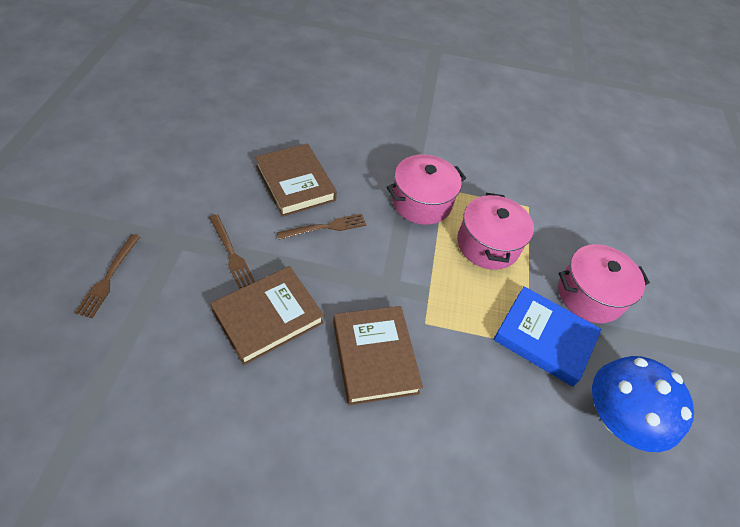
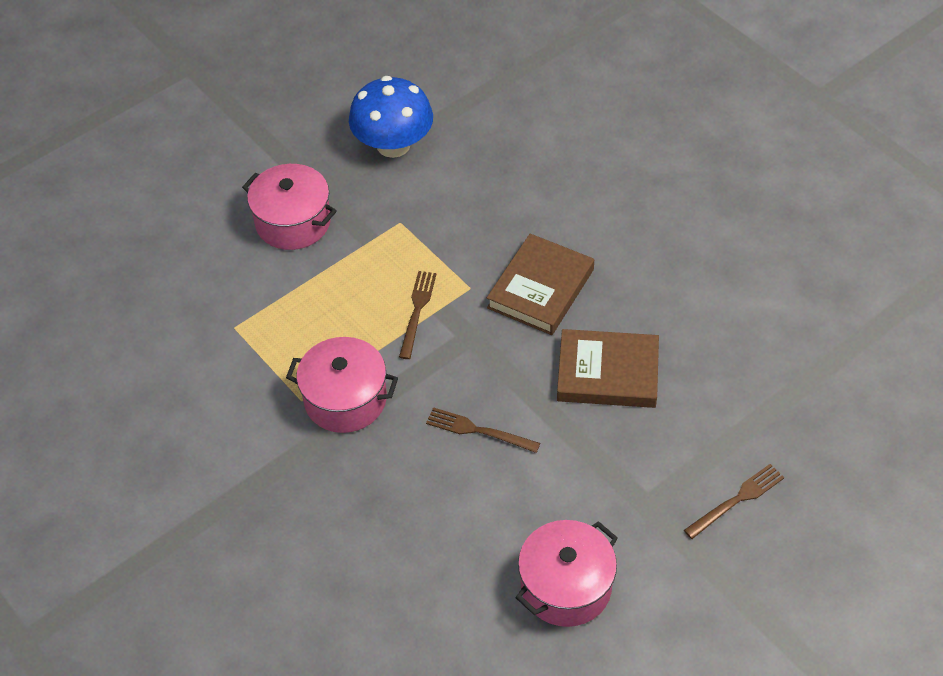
camera: 130 degrees left, 0 degrees up
(231, 253) = (599, 458): brown fork -> brown fork (417, 311)
(295, 183) = (465, 506): brown book -> none
(488, 244) = (329, 316): pink pot -> pink pot (566, 586)
(544, 338) = (380, 218): blue book -> none

